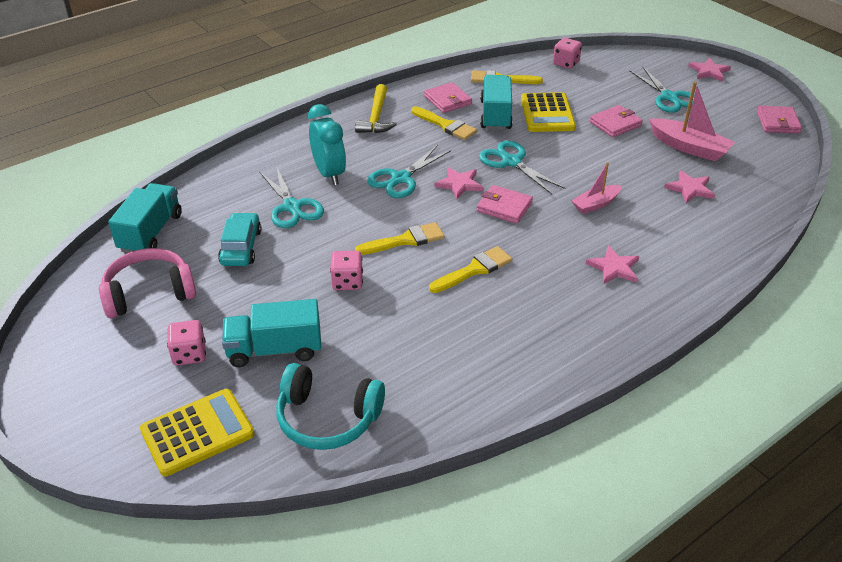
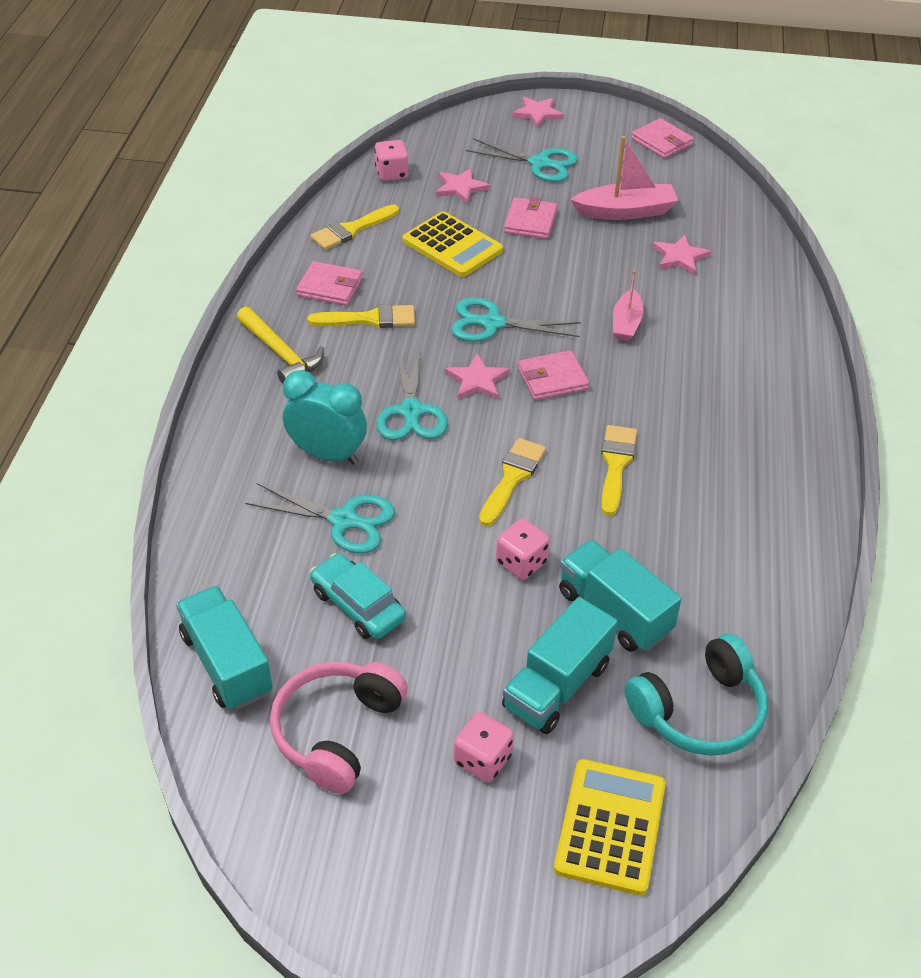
camera: 45 degrees left, 5 degrees up
(495, 115) = (404, 277): turquoise truck -> turquoise truck (614, 612)
(614, 268) = (723, 380): pink star -> pink star (460, 188)

